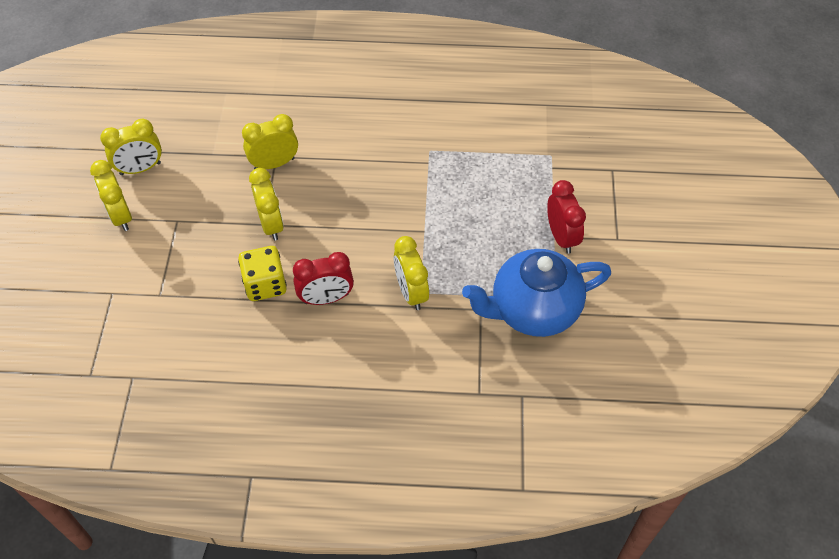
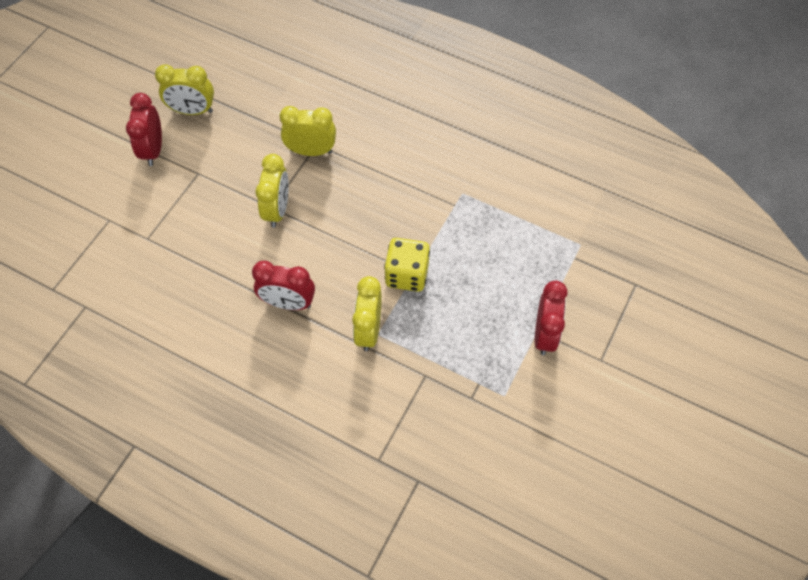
camera: 25 degrees right, 5 degrees up
(121, 216) = (153, 150): yellow clock -> red clock
(265, 284) = (241, 266): yellow dice -> yellow dice (407, 274)
(533, 310) = (475, 398): blue teapot -> none

